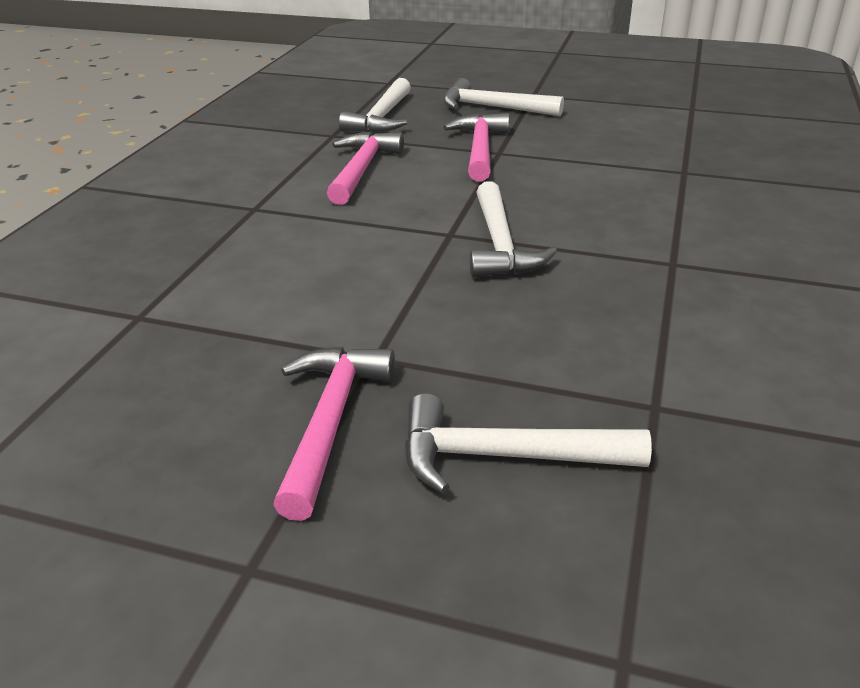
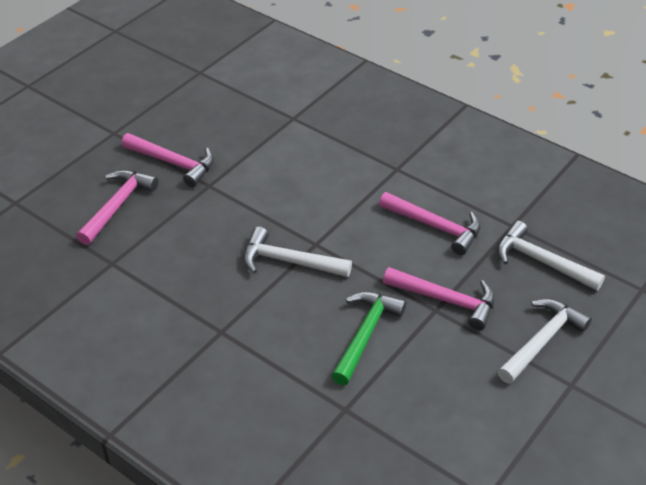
camera: 110 degrees right, 10 degrees up
(505, 456) = (117, 206): white hammer -> pink hammer
(573, 178) = (365, 335): none -> green hammer

